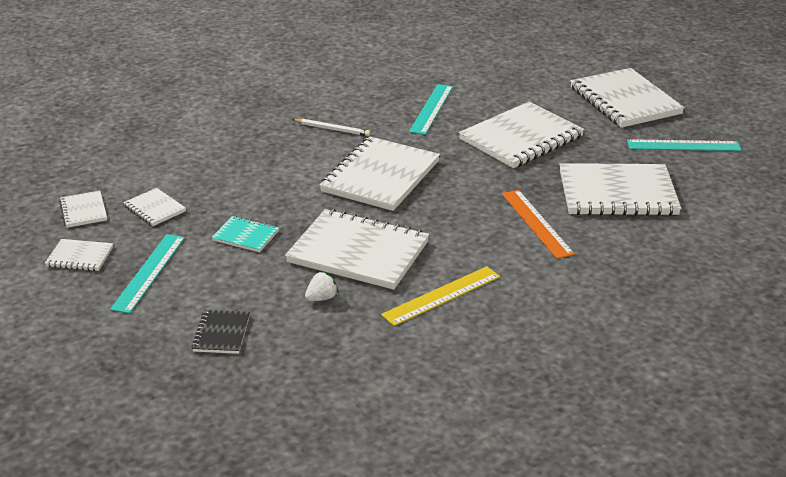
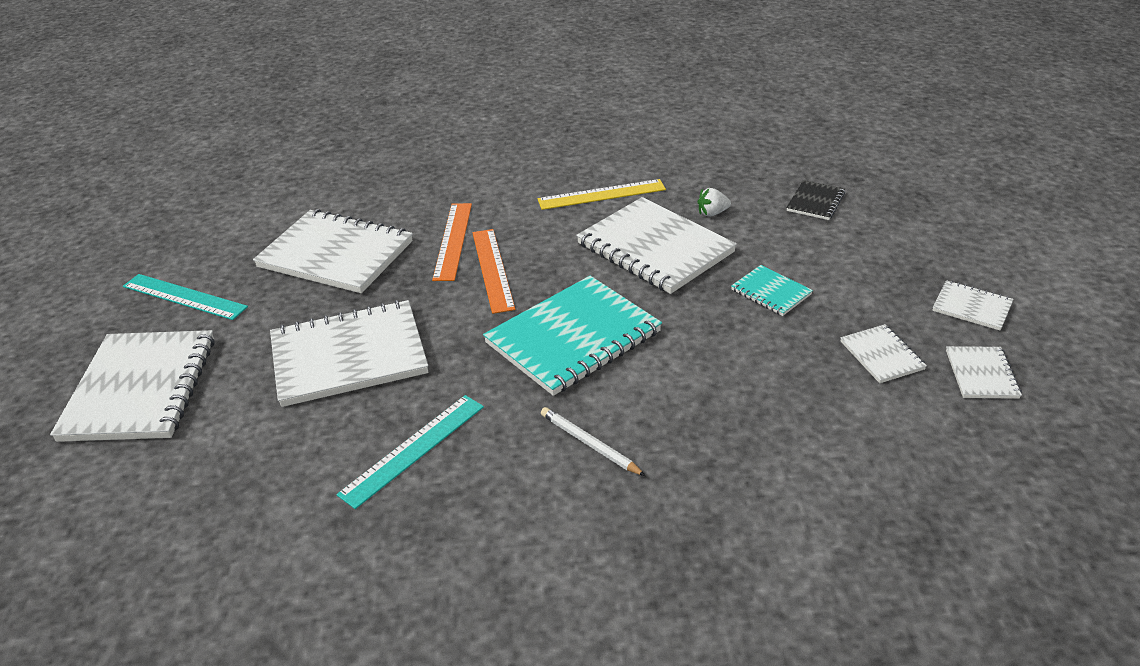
camera: 155 degrees left, 5 degrees up
(149, 272) = (887, 272): turquoise ruler -> none
(380, 176) = (573, 338): white notebook -> turquoise notebook
(480, 208) = (492, 269): none -> orange ruler

